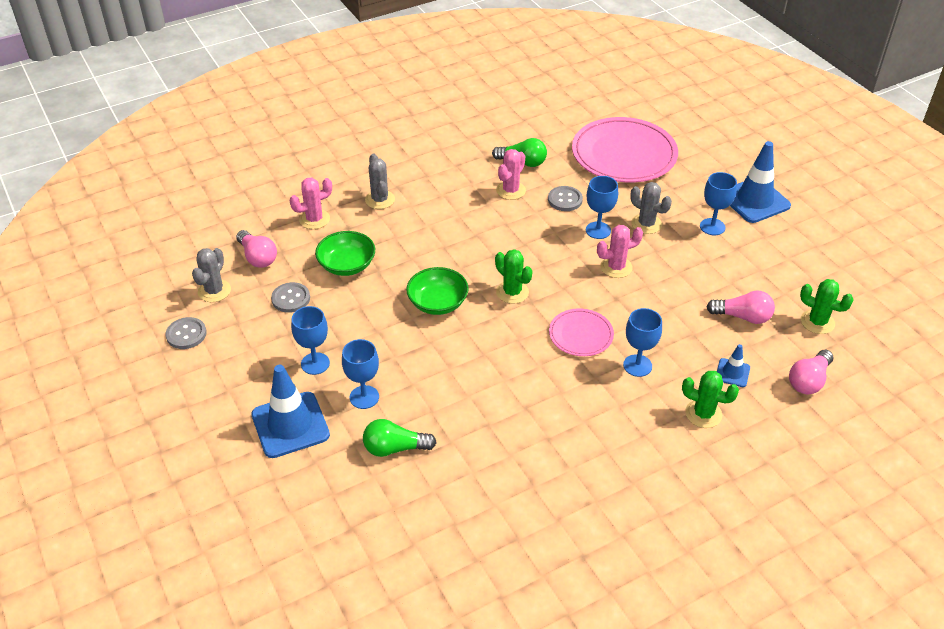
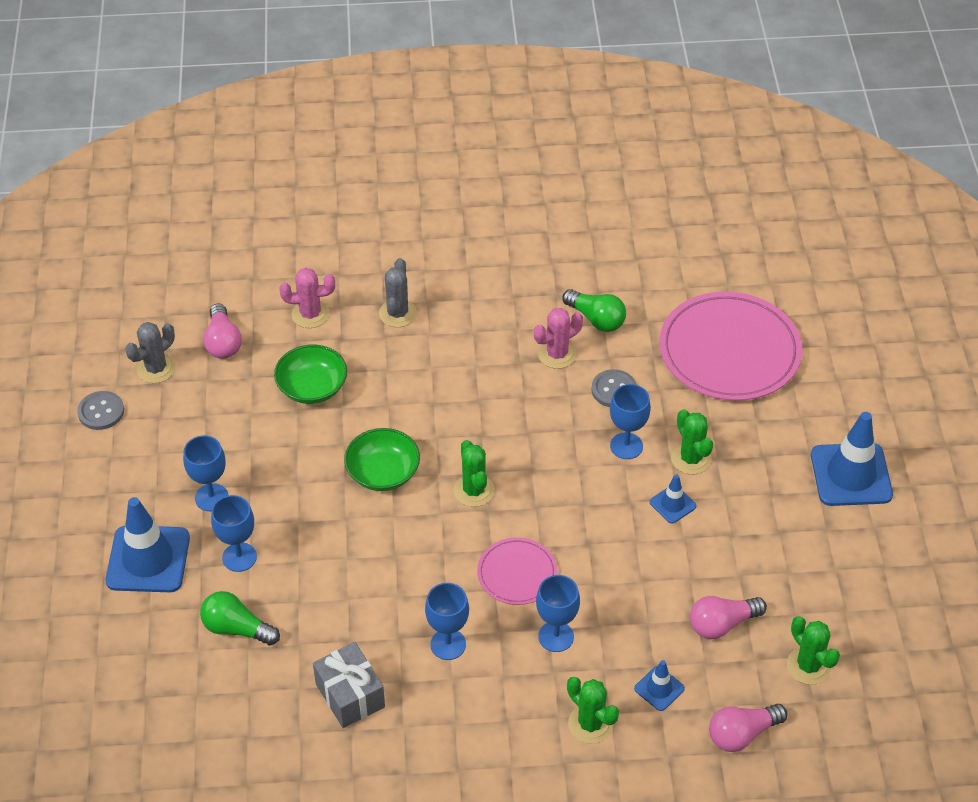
camera: 25 degrees right, 5 degrees up
(291, 298) = (229, 408): grey button -> none
(515, 462) = (350, 695): none -> grey gift
(616, 267) = (615, 503): pink cactus -> none
(646, 224) = (691, 458): grey cactus -> green cactus
(655, 255) = (672, 504): none -> blue traffic cone
(712, 227) = (770, 492): blue goblet -> blue goblet (448, 644)
(742, 317) = (722, 624): pink light bulb -> pink light bulb turned 120 degrees clockwise

